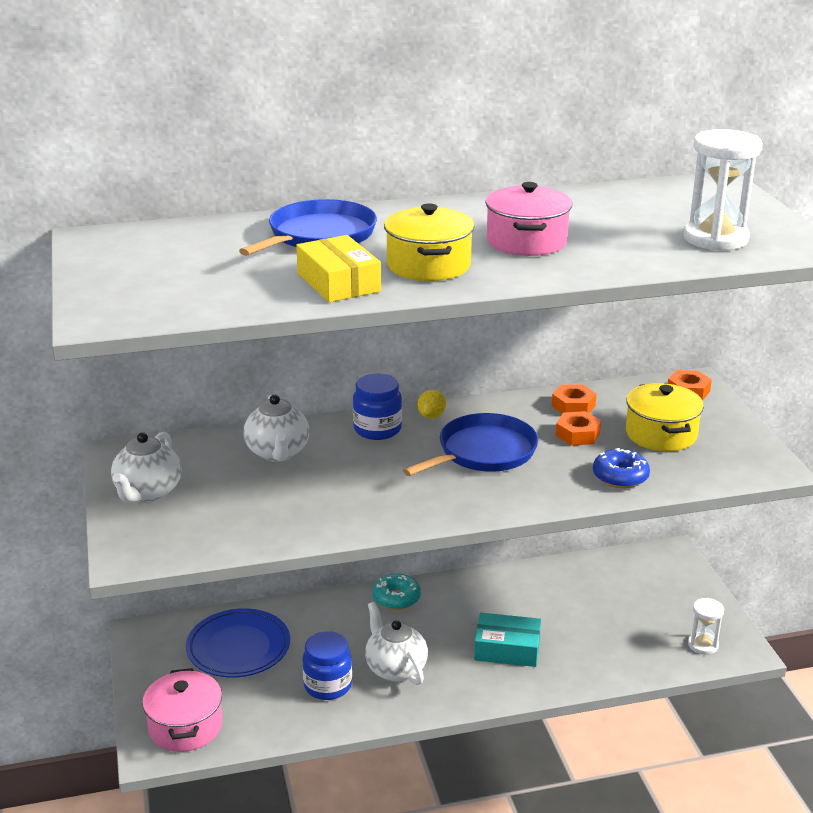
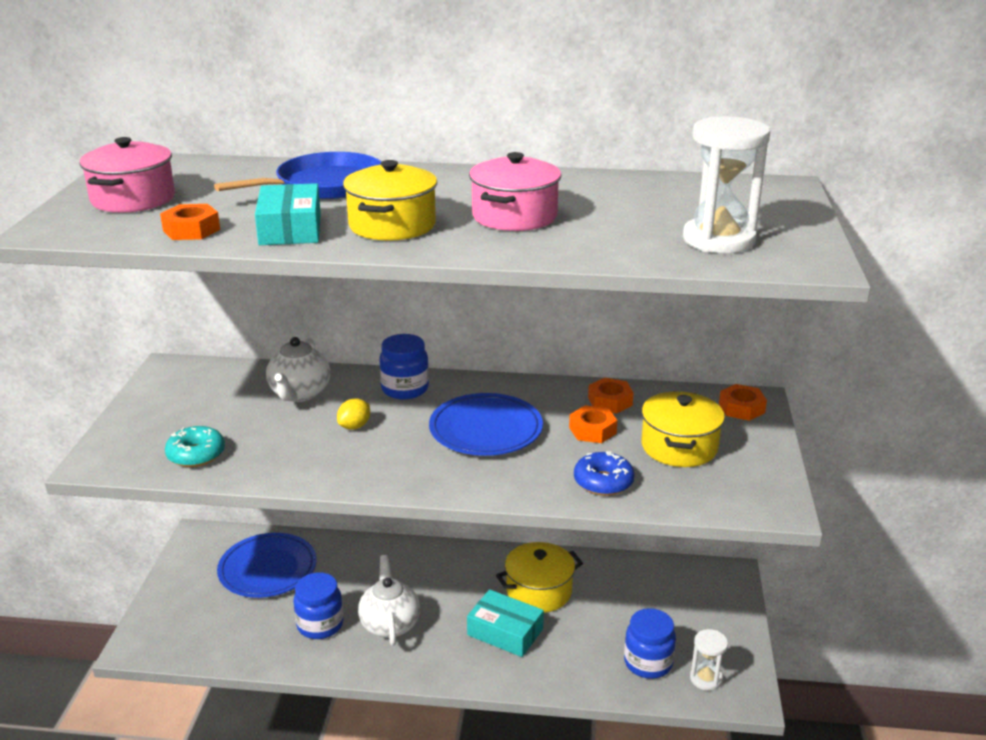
camera: 20 degrees right, 0 degrees up
(148, 493) = (162, 408): white teapot -> none
(185, 727) = (177, 631): pink pot -> pink pot (133, 199)
(245, 297) = (191, 230): none -> orange nut
(338, 282) = (290, 229): yellow box -> turquoise box
(396, 598) = (433, 557): turquoise donut -> turquoise donut (196, 454)
(431, 416) = (465, 386): yellow lemon -> yellow lemon (354, 426)
(483, 452) = (486, 430): blue pan -> blue plate
(515, 606) = (539, 591): none -> yellow pot
(647, 644) = (648, 663): none -> blue jar

